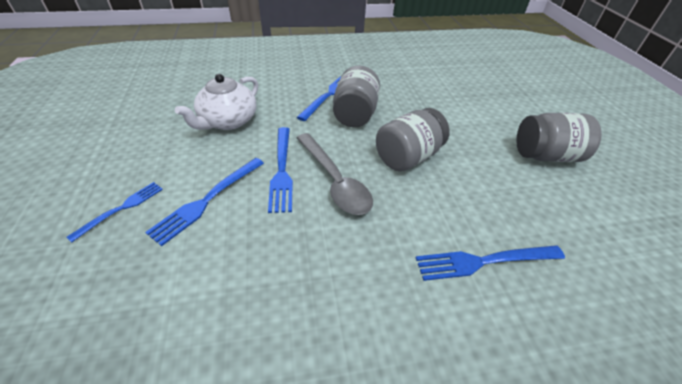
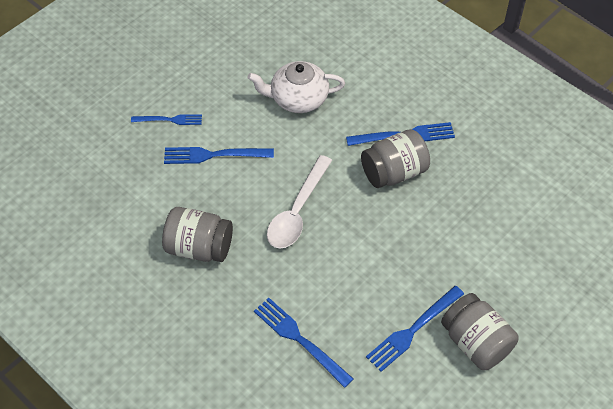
camera: 55 degrees right, 10 degrees up
(282, 171) = (277, 173): blue fork -> blue fork (412, 331)
(334, 181) = (297, 211): grey spoon -> white spoon
(407, 157) = (371, 241): grey jar -> grey jar (199, 247)

